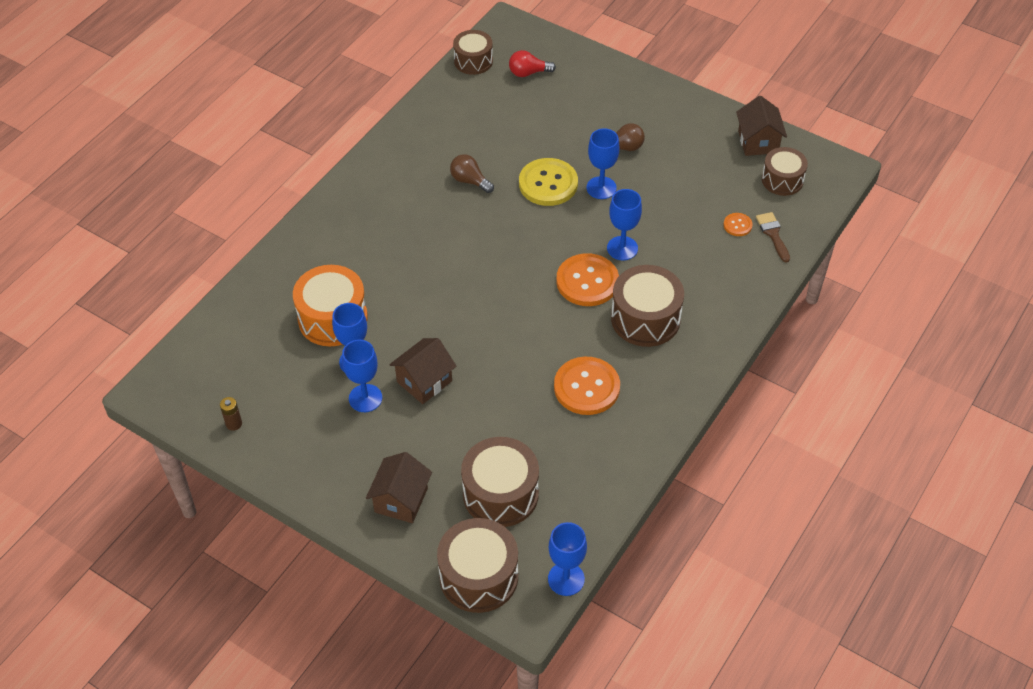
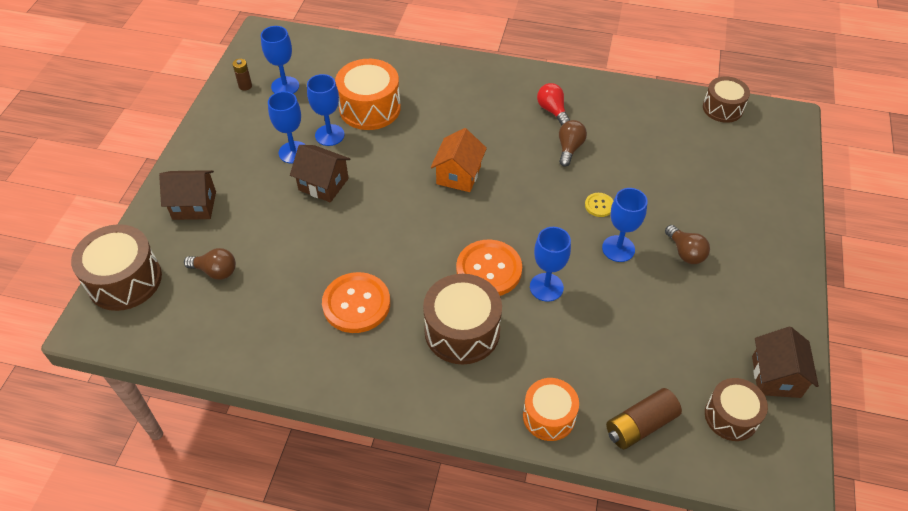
camera: 70 degrees right, 0 degrees up
(464, 271) = (458, 175): none -> orange house
(500, 494) = (215, 271): brown drum -> brown light bulb
(528, 73) = (736, 151): red light bulb -> red light bulb (552, 110)
(548, 184) = (599, 205): yellow button -> yellow button, size x0.47
(566, 579) = (131, 346): blue goblet -> blue goblet (285, 86)
(737, 225) = (634, 385): orange button -> none
(747, 286) = (549, 416): none -> orange drum
(758, 142) = (776, 376): brown house -> brown house turned 60 degrees counterclockwise
(773, 234) = (640, 425): brown brush -> brown battery

